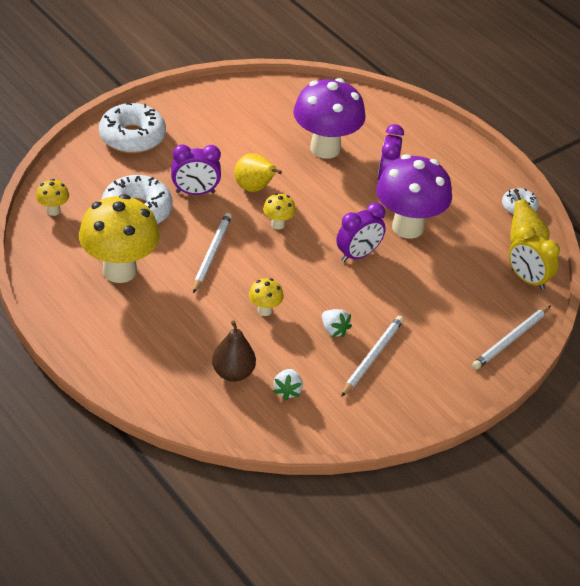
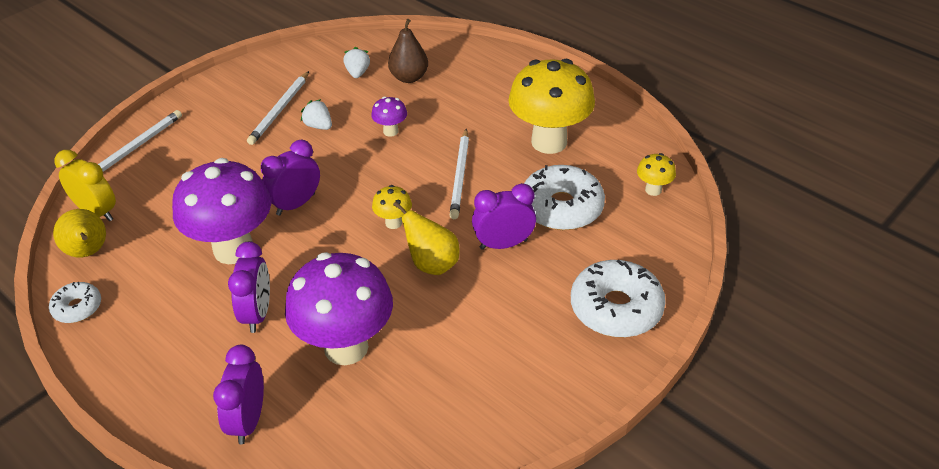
camera: 175 degrees right, 0 degrees up
(264, 310) = (390, 131): yellow mushroom -> purple mushroom
(389, 122) = (248, 420): none -> purple clock

